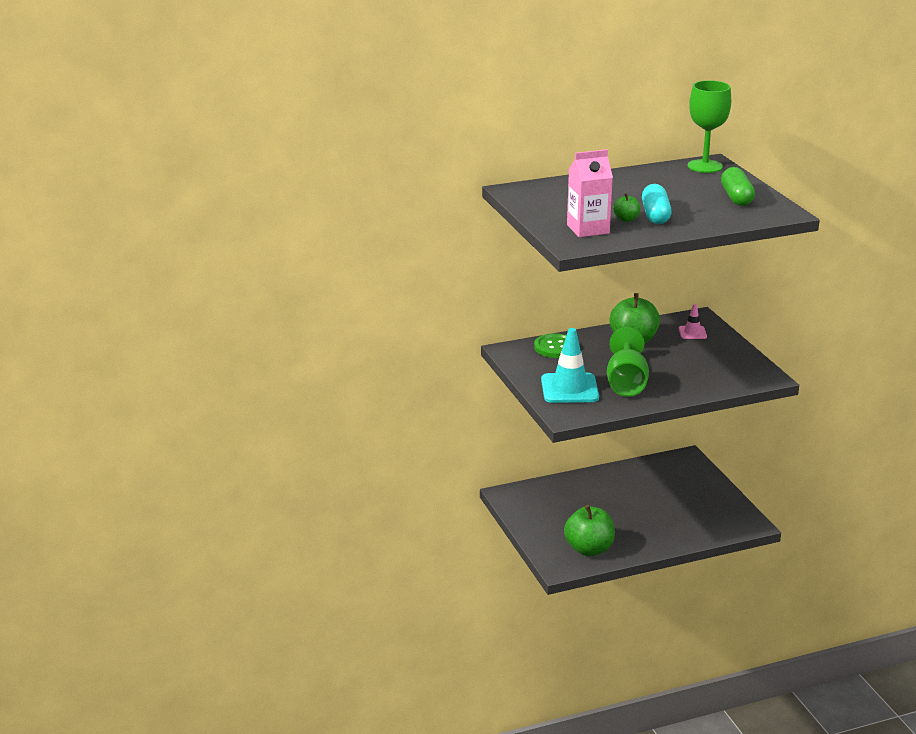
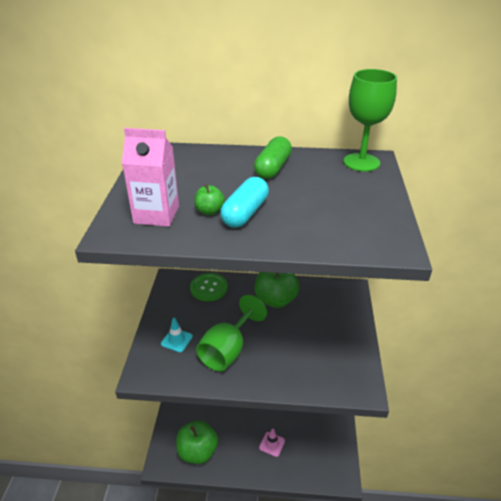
camera: 25 degrees right, 10 degrees up
(569, 389) = (176, 340): turquoise traffic cone -> turquoise traffic cone, size x0.51
(692, 333) = (332, 306): pink traffic cone -> pink traffic cone (272, 444)
(736, 197) = (357, 210): green capsule -> green capsule (273, 168)

